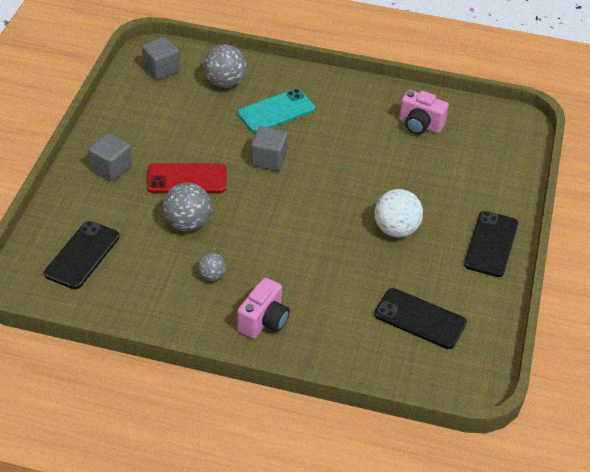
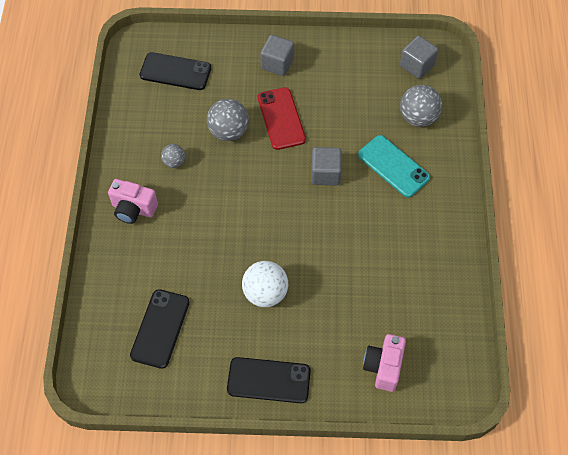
camera: 80 degrees right, 15 degrees up
(420, 125) = (419, 294): pink camera -> pink camera (383, 367)

